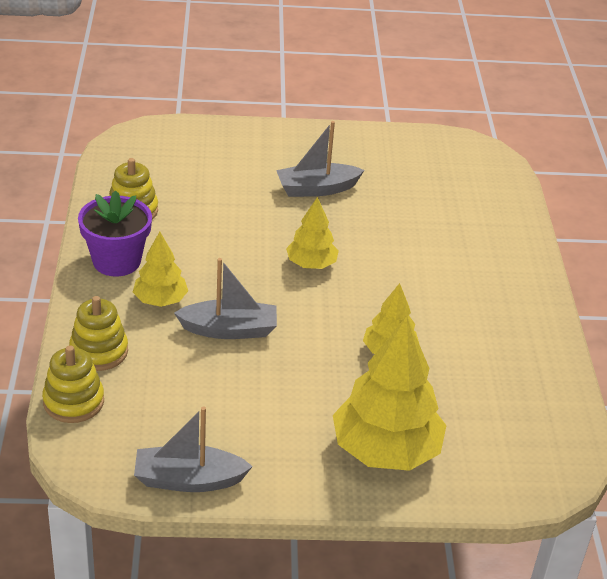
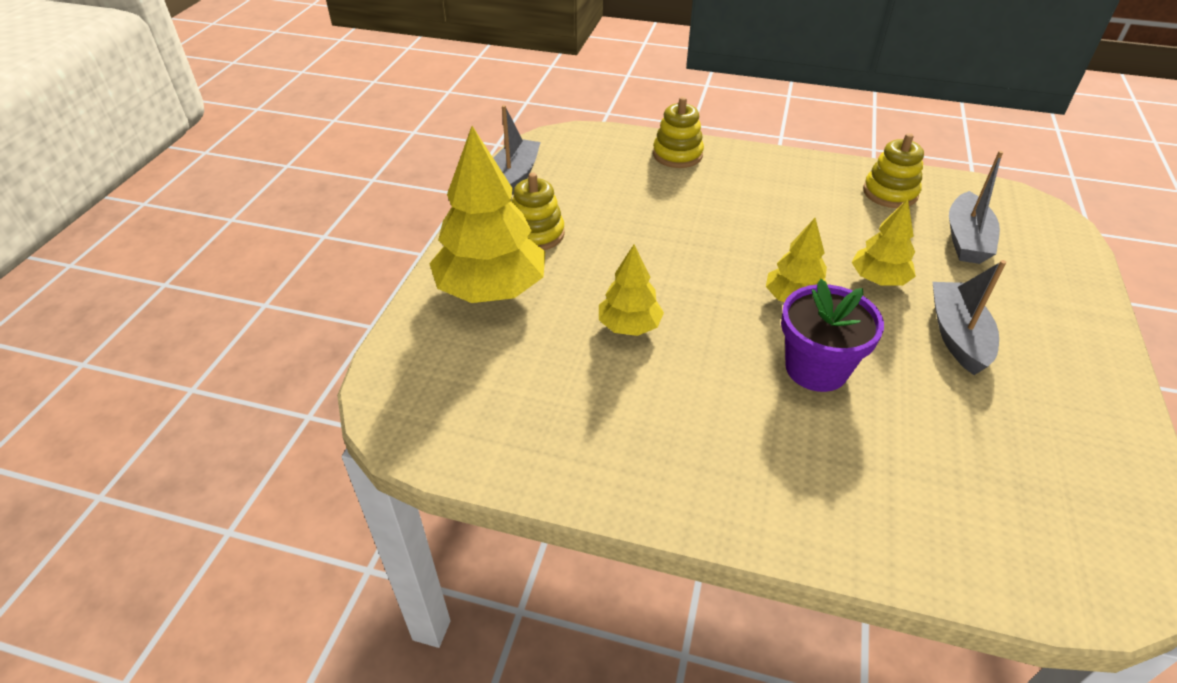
camera: 110 degrees right, 5 degrees up
(73, 401) = (621, 139): yellow stacking toy -> yellow stacking toy (536, 234)
(116, 261) = (803, 175): purple flower pot -> purple flower pot (816, 368)
(160, 300) = (741, 192): yellow tree -> yellow tree (878, 279)
(229, 330) = (690, 225): grey boat -> grey boat (966, 239)

